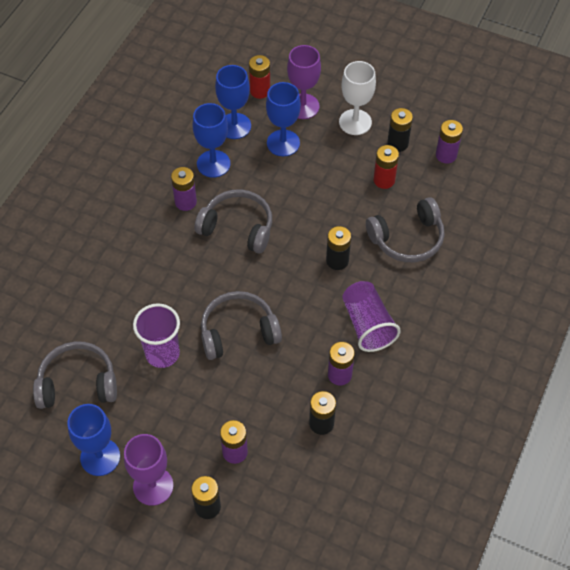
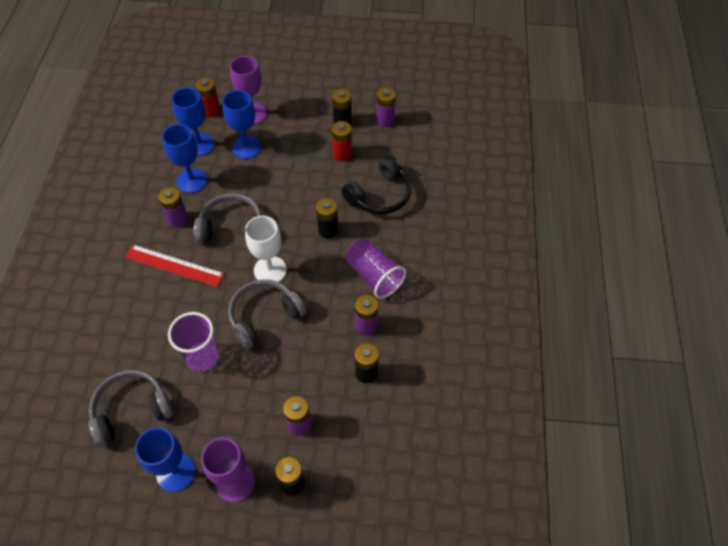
camera: 20 degrees left, 0 degrees up
(165, 250) = (174, 266): none -> red ruler
(355, 122) = (301, 114): white goblet -> white goblet (270, 270)
(407, 238) = (379, 195): grey headphones -> black headphones

